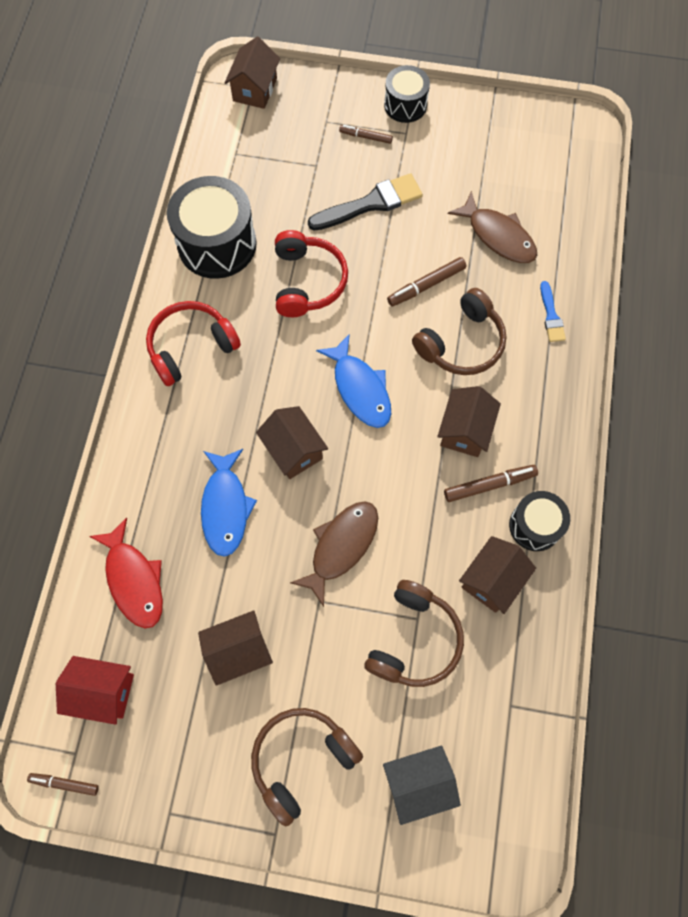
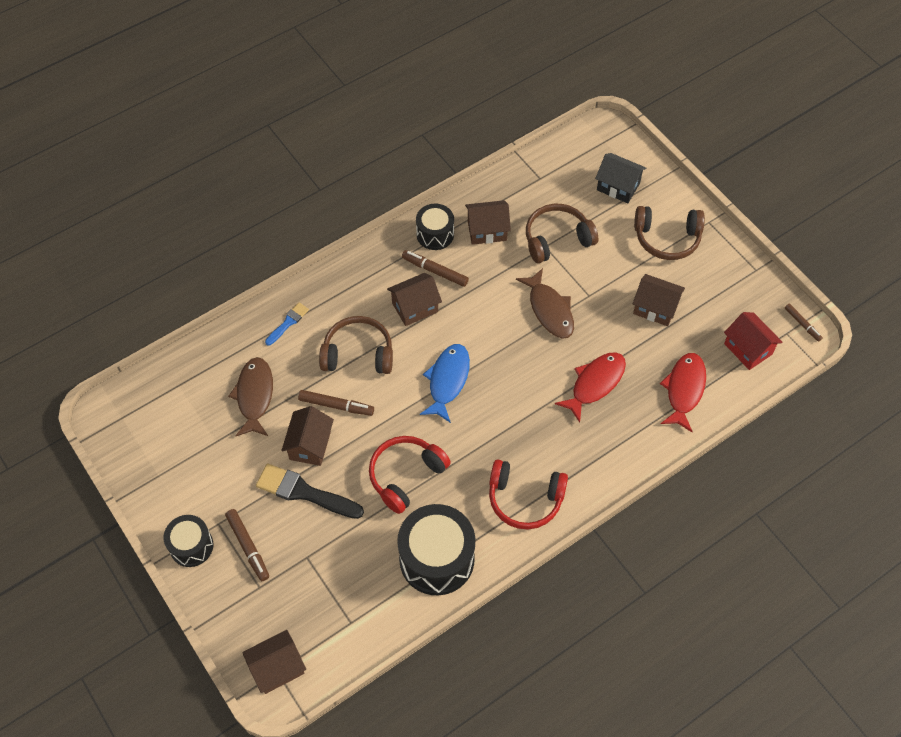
camera: 135 degrees left, 10 degrees down
(225, 507) = (595, 384): blue fish -> red fish
(293, 450) = (524, 380): brown house -> brown house (310, 445)
(341, 546) = (549, 310): brown fish -> brown fish turned 105 degrees counterclockwise
(365, 137) = (248, 547): brown marker -> brown marker, size x1.52

